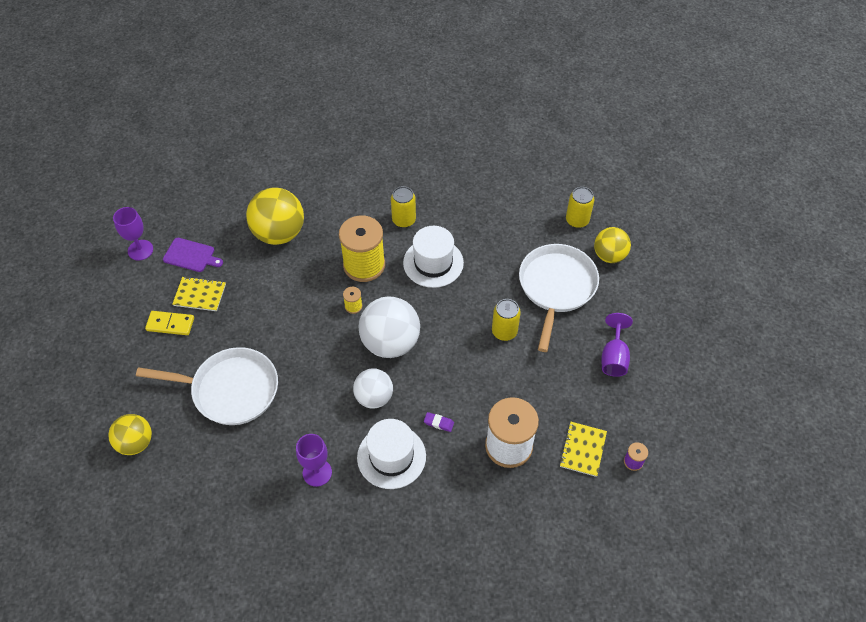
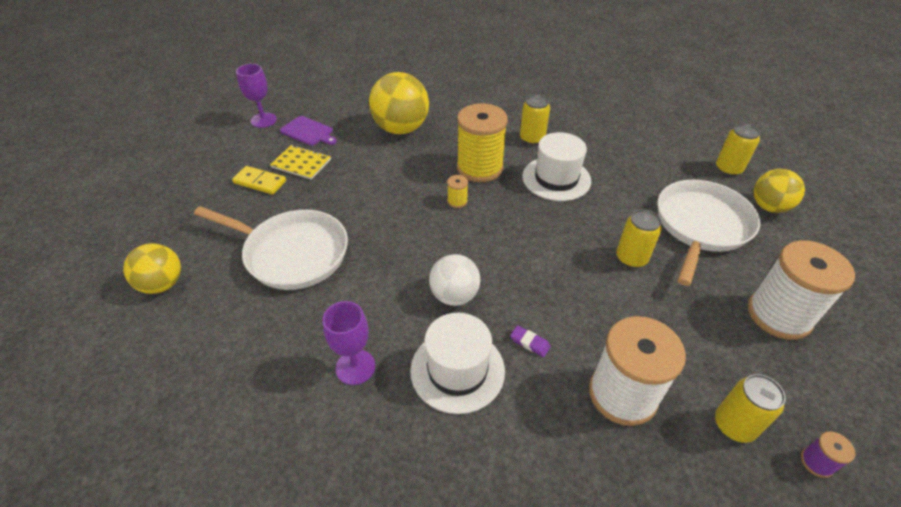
camera: 15 degrees right, 10 degrees down
(390, 343) = (489, 243): white ball -> none
(582, 449) = (734, 425): yellow notebook -> yellow can
(613, 357) = (779, 315): purple goblet -> white spool

